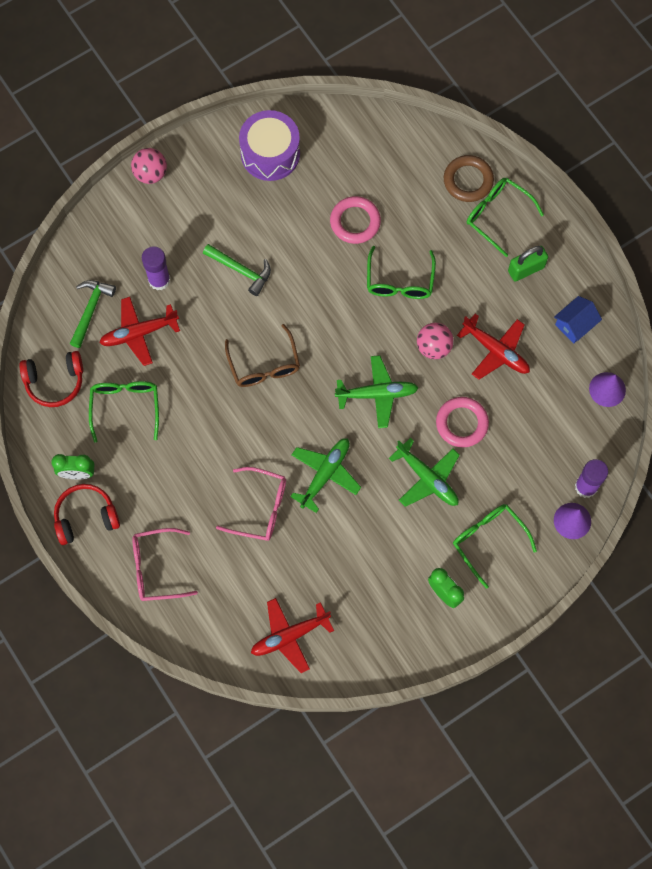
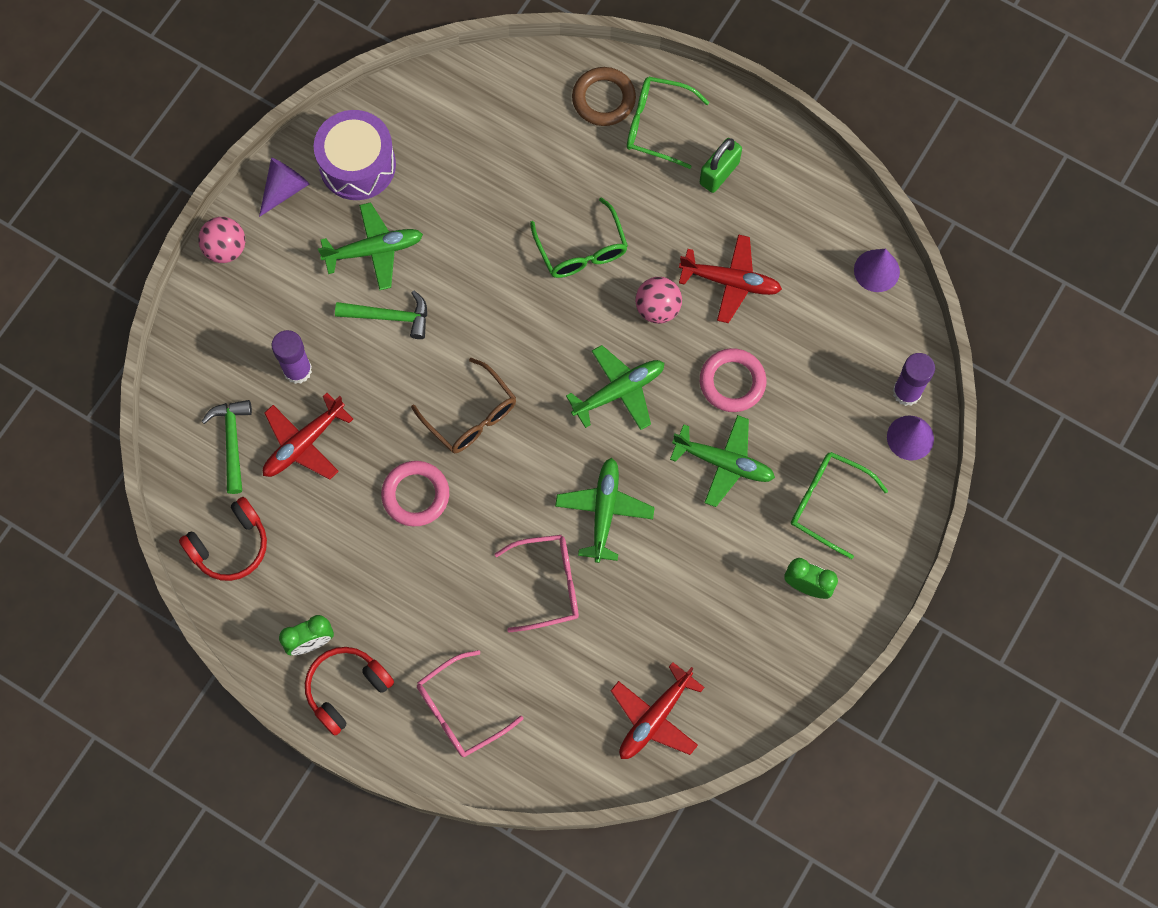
camera: 25 degrees left, 0 degrees up
(125, 406) = (330, 537): green glasses -> none
(211, 149) = (284, 189): none -> purple cone
(252, 219) = (374, 250): none -> green plane
(355, 222) = (496, 202): pink ring -> pink ring (415, 495)
(575, 324) = (805, 212): blue house -> none

